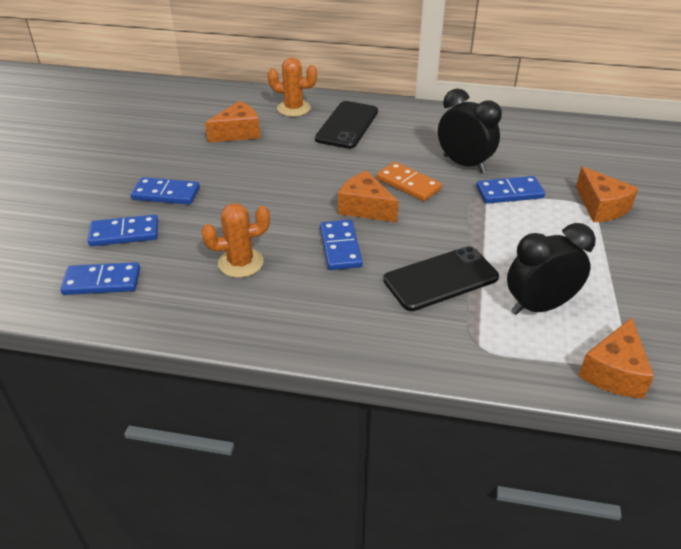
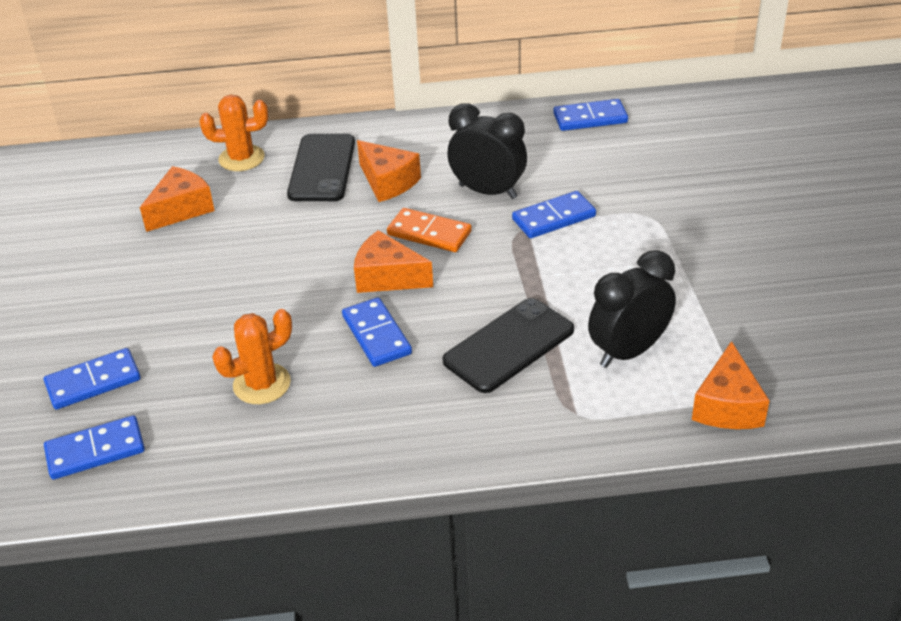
camera: 15 degrees left, 0 degrees up
(166, 194) = (123, 316): blue domino -> blue domino (590, 118)
(601, 207) = (663, 213): orange cheese -> orange cheese (387, 182)

